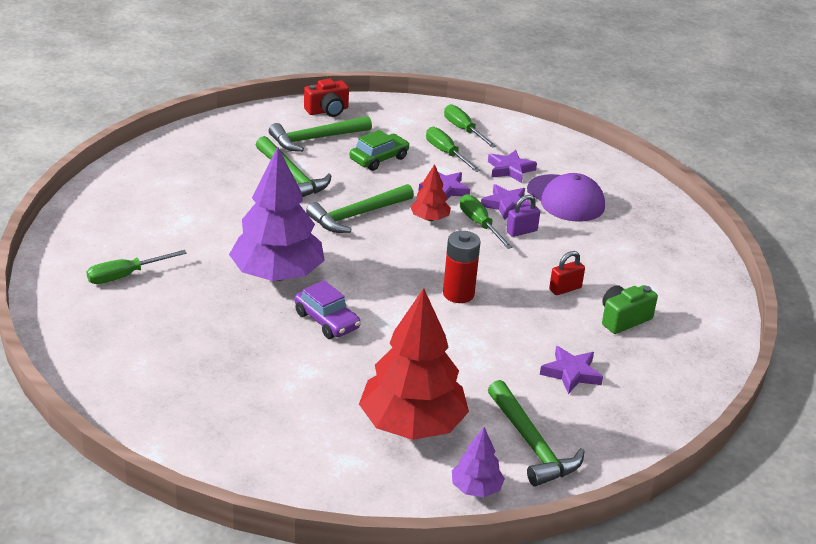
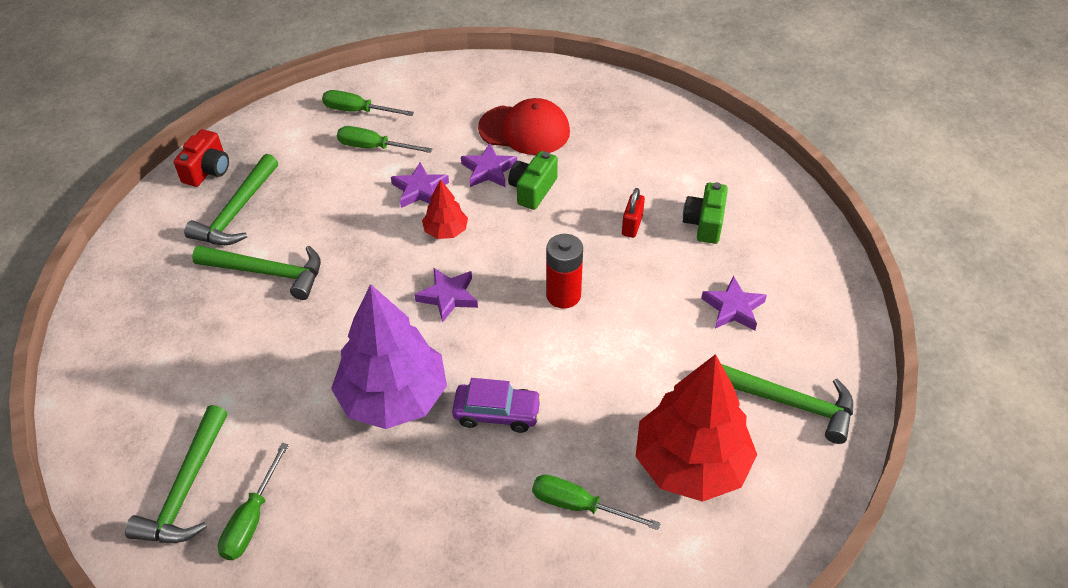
camera: 40 degrees left, 15 degrees up
(357, 215) = (381, 273): green hammer -> green hammer (186, 489)
(379, 159) = (323, 195): green car -> none
(476, 488) = (806, 484): purple tree -> none
(479, 224) = (492, 207): green screwdriver -> green screwdriver (579, 506)
(510, 170) = (446, 129): purple star -> purple star (448, 296)
(521, 231) = (532, 190): purple padlock -> green camera
(565, 198) = (524, 130): purple cap -> red cap

